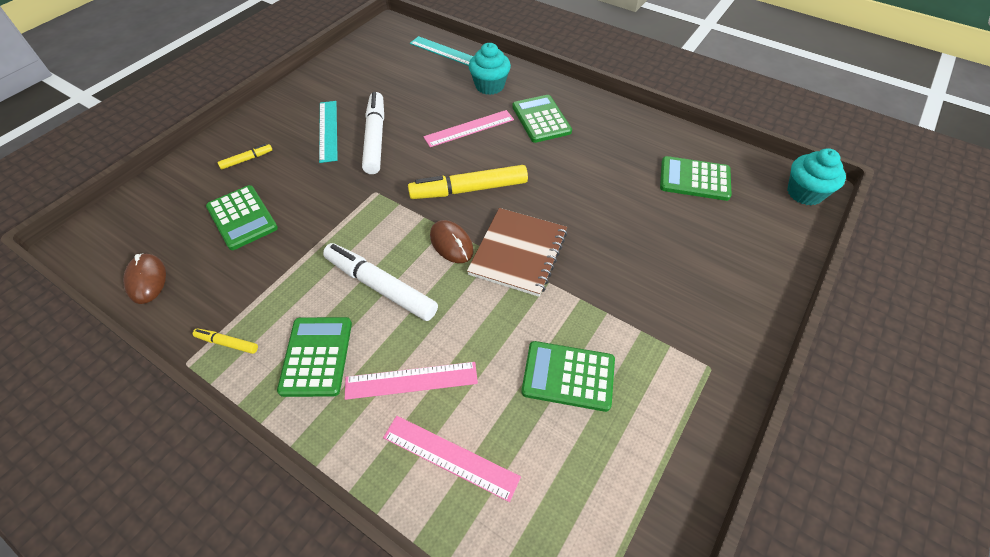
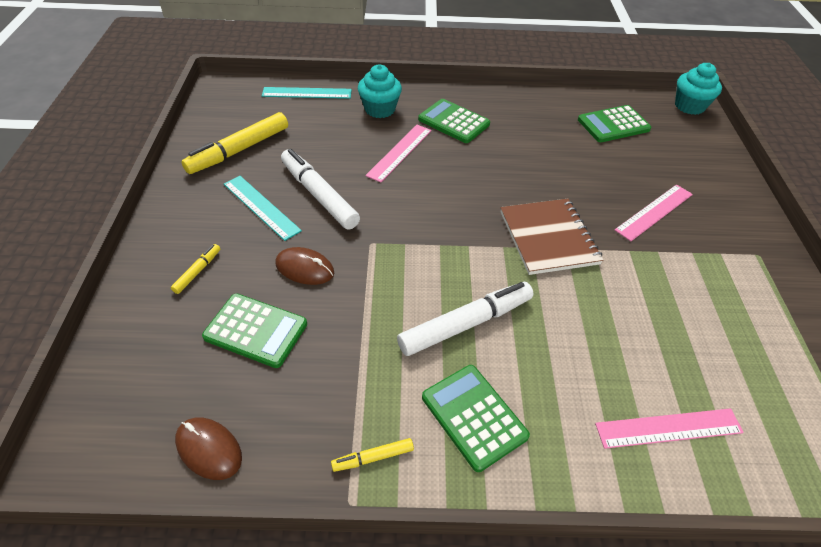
camera: 35 degrees left, 5 degrees down
(380, 287) = (465, 324): white marker -> white marker turned 150 degrees clockwise
(411, 380) = (575, 387): pink ruler -> pink ruler (654, 212)
(451, 243) = (487, 256): brown mouse -> brown mouse (305, 268)
(469, 190) = (454, 204): yellow marker -> yellow marker (239, 150)
(568, 376) = (681, 313): green calculator -> none

